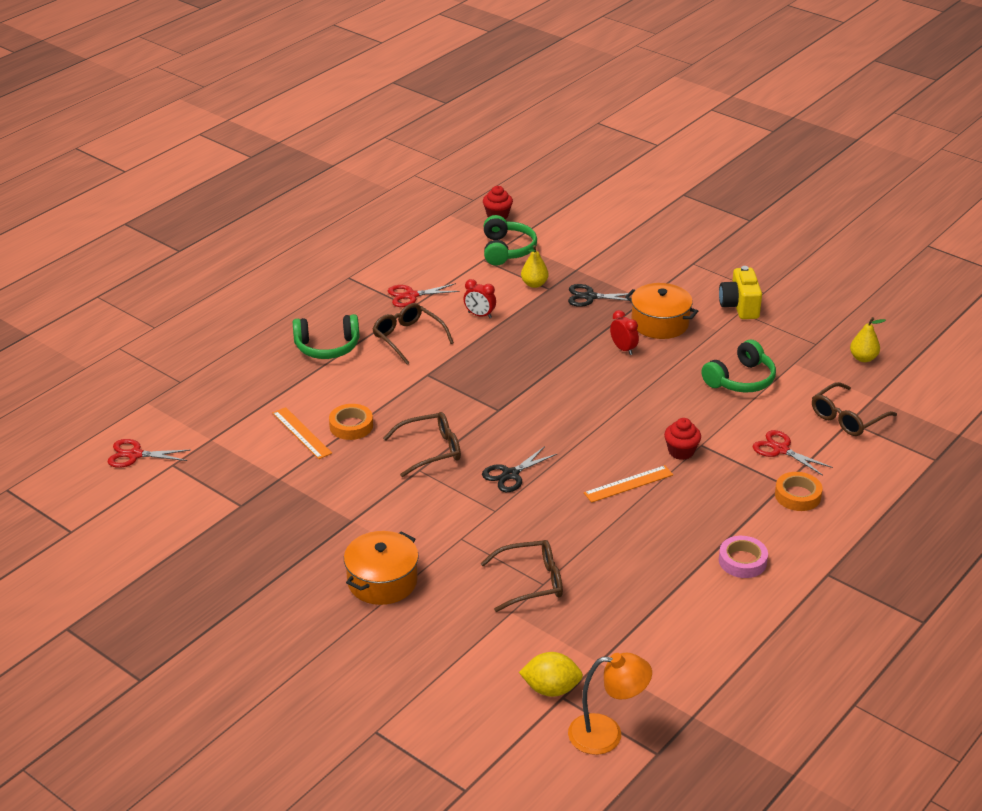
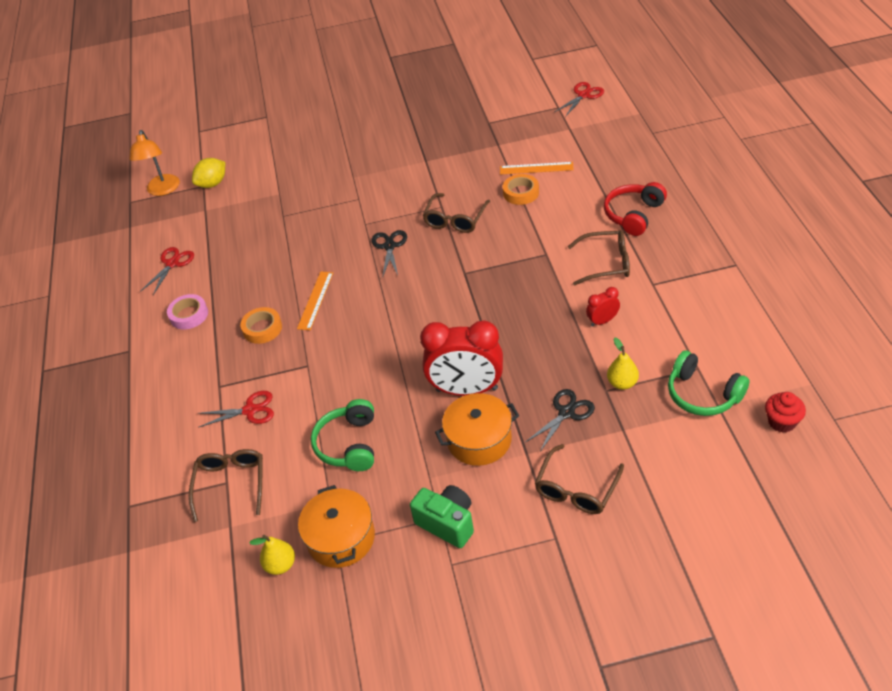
camera: 135 degrees right, 10 degrees up
(327, 347) = (633, 215): green headphones -> red headphones
(382, 581) = (361, 154): orange pot -> orange pot (341, 538)
(411, 295) = (671, 291): red scissors -> red scissors (172, 263)
(530, 582) = (290, 211): brown glasses -> brown glasses (576, 488)
(607, 734) = (163, 190): orange lamp -> orange lamp turned 45 degrees counterclockwise
(623, 349) = (466, 390): red clock -> red clock, size x2.19
(681, 451) = (313, 348): red cupcake -> none
(739, 306) = (447, 523): yellow camera -> green camera
(797, 496) = (200, 385): orange tape -> orange tape (262, 328)

